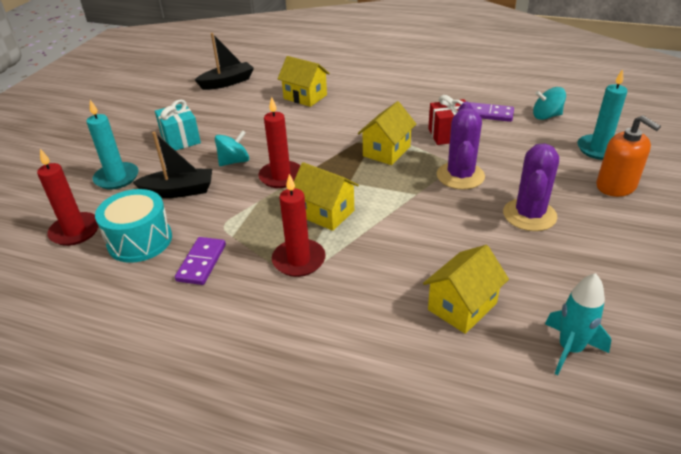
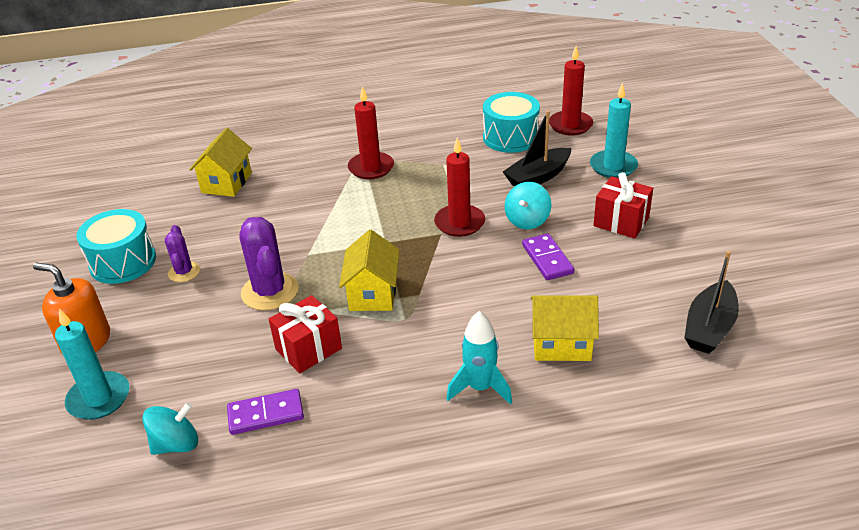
camera: 150 degrees right, 0 degrees up
(180, 139) = (621, 222): turquoise gift -> red gift
(201, 262) = (443, 142): purple domino -> purple domino (547, 259)
(325, 213) = (382, 206): yellow house -> none
(529, 215) = (184, 272): purple cactus -> purple cactus, size x0.57
(570, 349) = (144, 185): turquoise rocket -> turquoise rocket (480, 388)
(590, 245) = (123, 262): none -> turquoise drum

